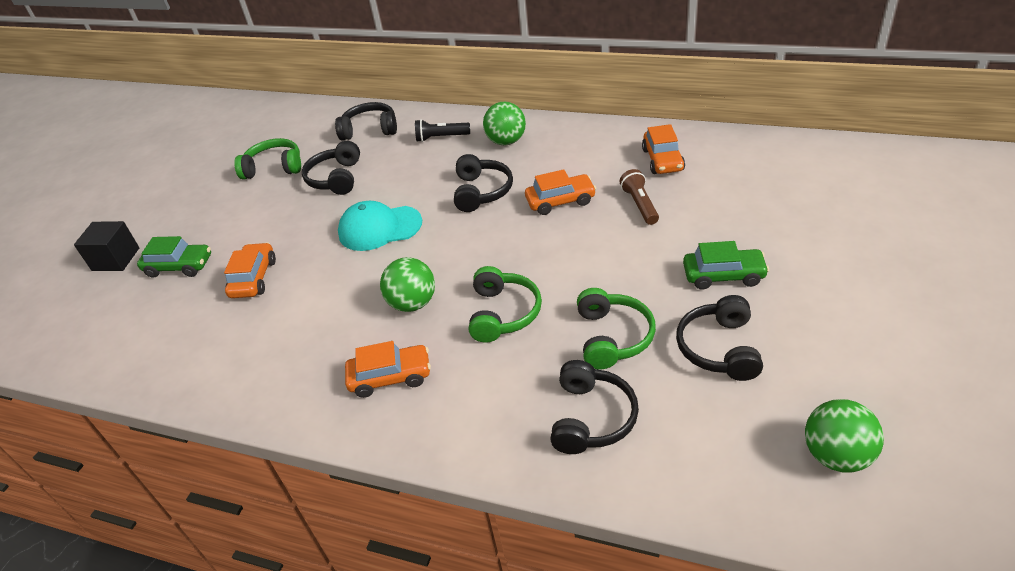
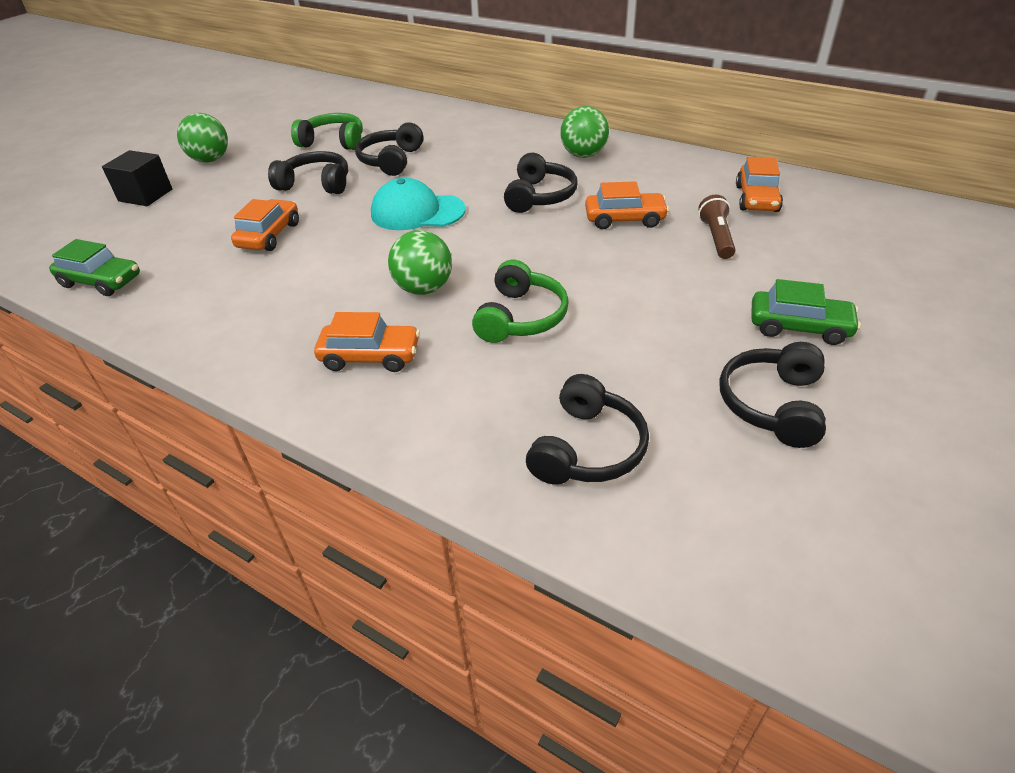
camera: 10 degrees right, 0 degrees up
(179, 266) = (202, 212): green car -> green car (101, 281)
(370, 130) = (443, 124): black headphones -> black headphones (316, 184)
(441, 137) = (514, 141): black flashlight -> none
(612, 337) = (641, 366): green headphones -> none
(836, 455) = (902, 565): green ball -> green ball (210, 160)

